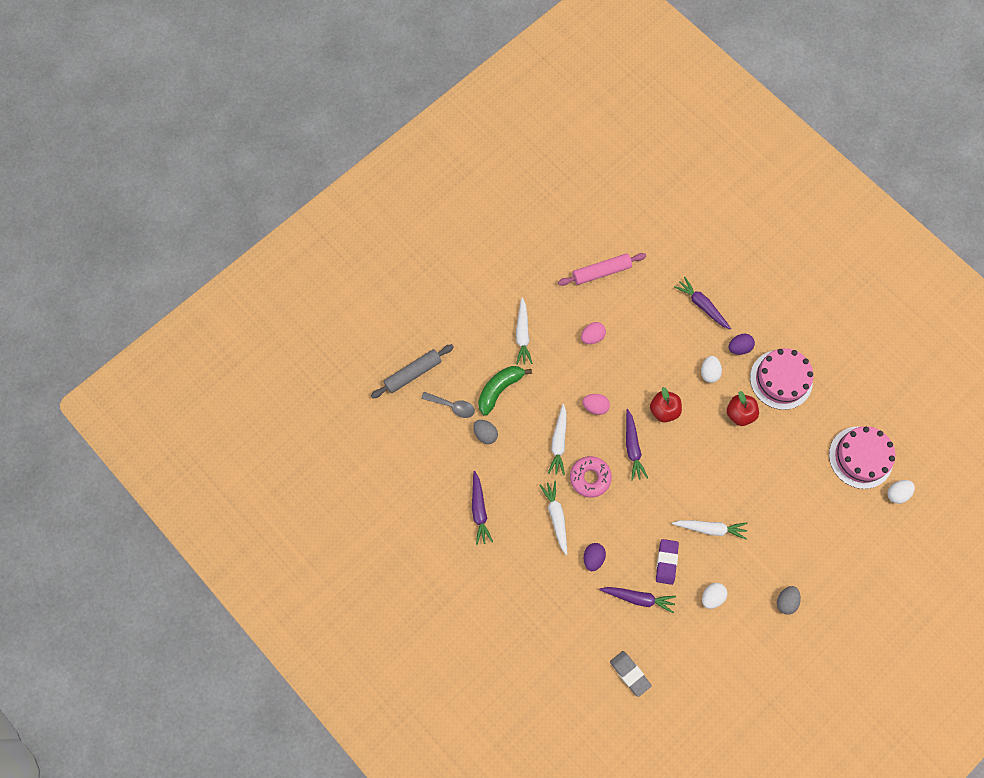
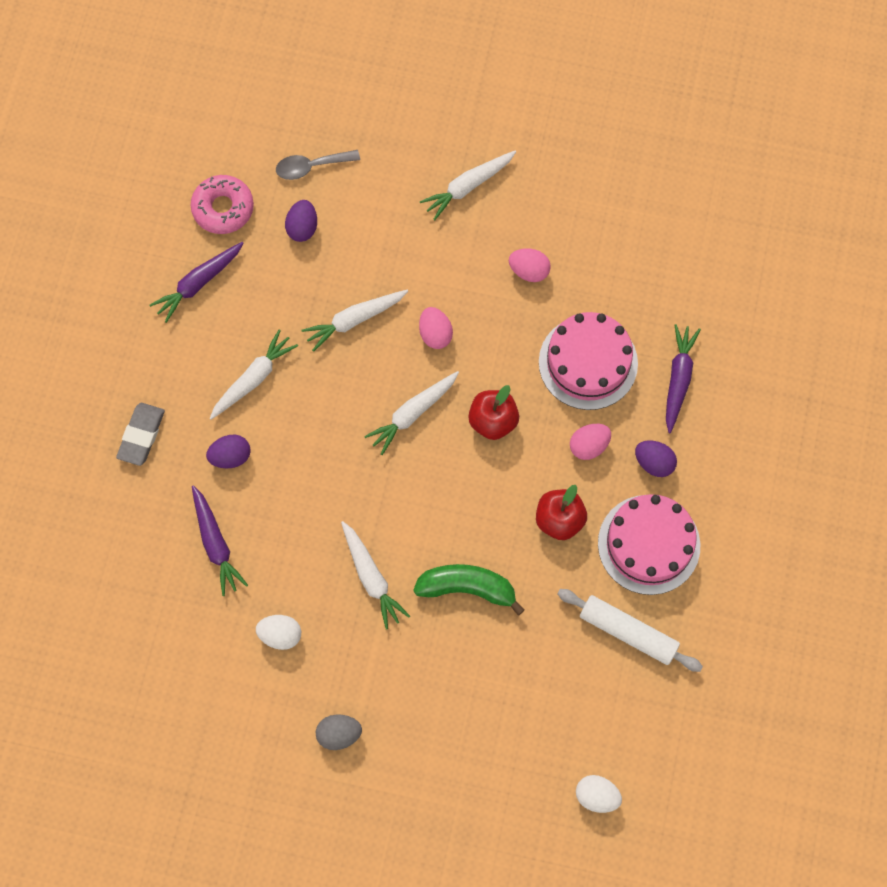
camera: 55 degrees right, 0 degrees up
(413, 373) = (321, 95): grey rolling pin -> none
(452, 406) = (311, 166): grey spoon -> grey spoon turned 90 degrees clockwise
(485, 434) = (302, 227): grey egg -> purple egg
(499, 389) = (373, 206): green banana -> green banana (467, 588)
(590, 478) = (334, 387): pink donut -> pink donut (223, 208)
(601, 272) = (628, 225): pink rolling pin -> none
(630, 673) = (111, 593): grey eraser -> grey eraser (141, 435)
(632, 447) = (412, 413): purple carrot -> white carrot
(666, 562) = (287, 549): purple eraser -> none
(709, 372) = (589, 446): white egg -> pink egg
(821, 420) = (628, 632): none -> white rolling pin
(860, 457) = (614, 716): pink cake -> pink cake (588, 362)

